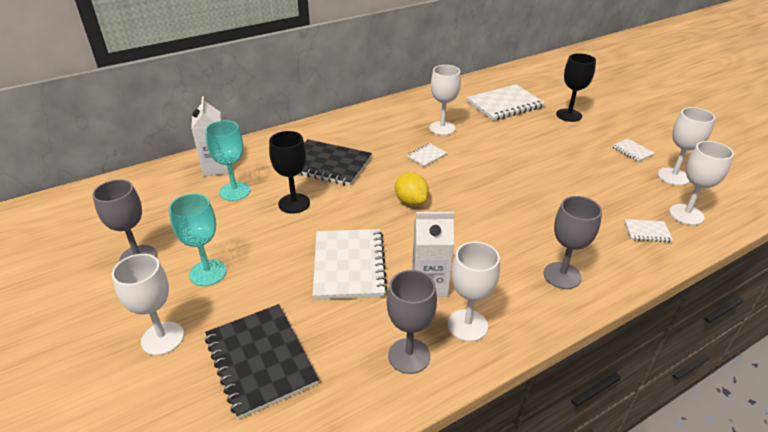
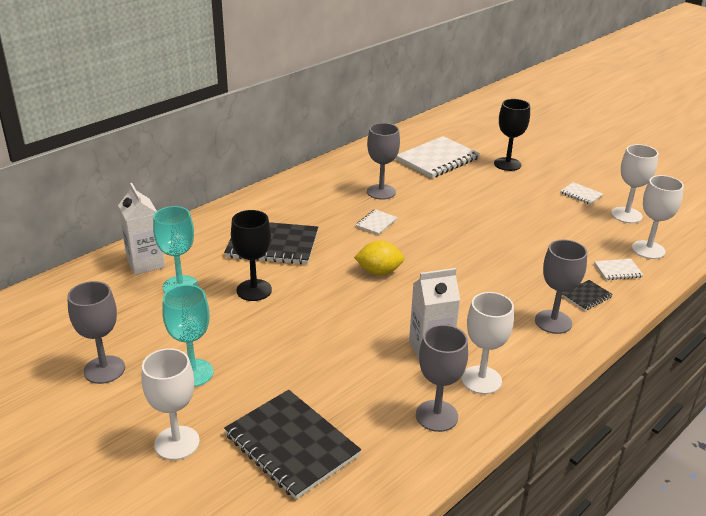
camera: 15 degrees left, 5 degrees down
(349, 265) = (341, 343): white notebook -> none
(411, 201) = (379, 272): yellow lemon -> yellow lemon turned 45 degrees counterclockwise
(442, 128) = (381, 192): white goblet -> grey goblet
(605, 254) = (586, 296): none -> black notebook

